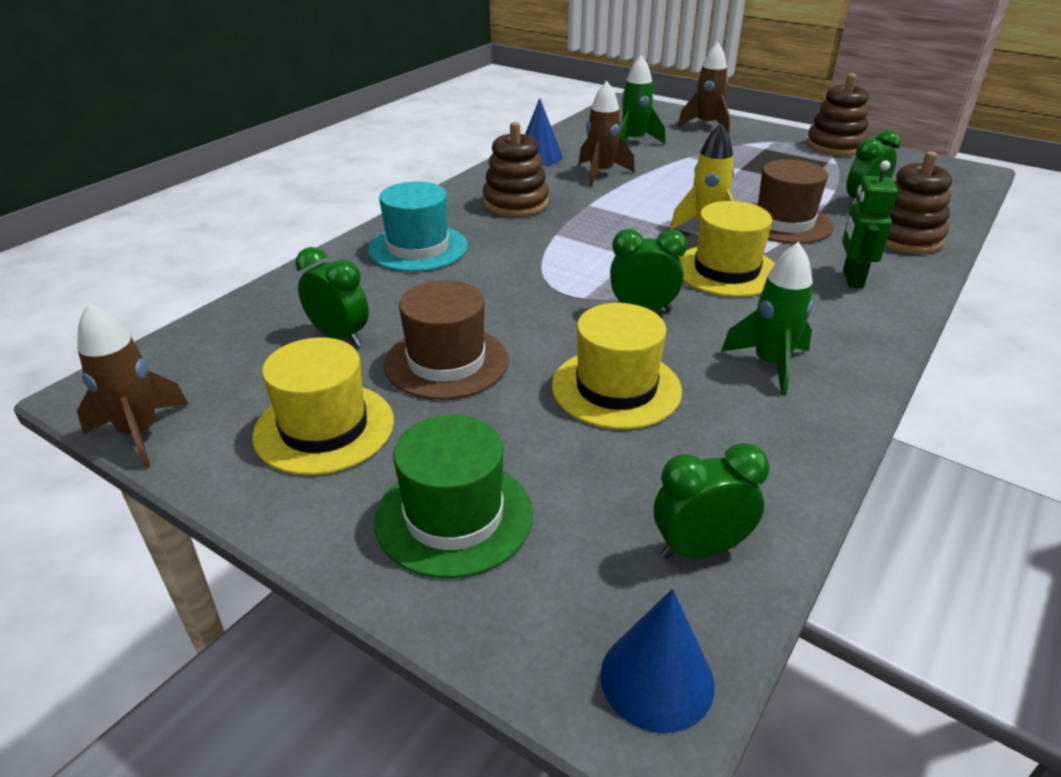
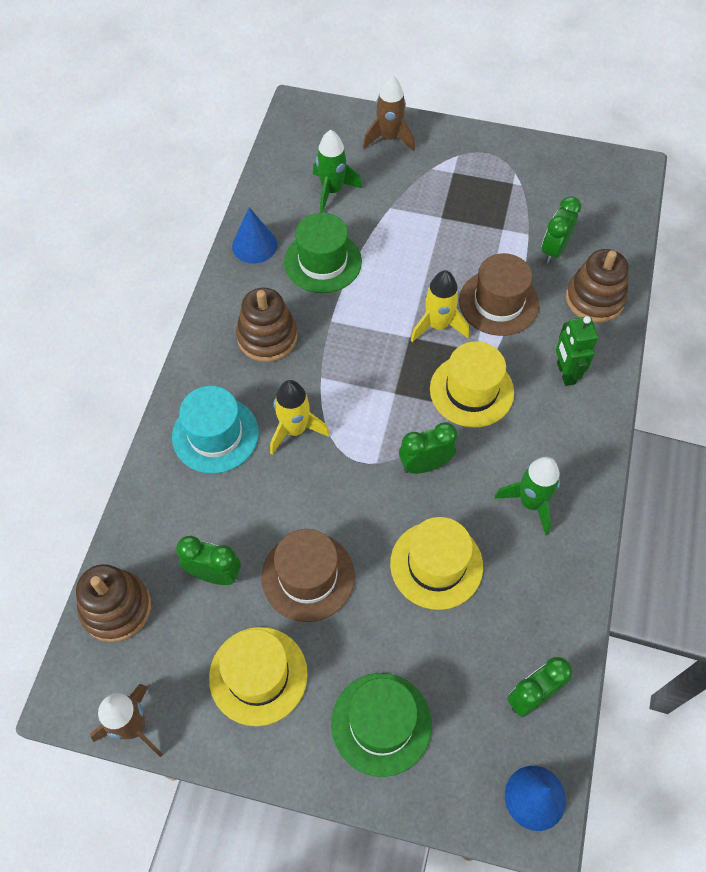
camera: 20 degrees left, 25 degrees up
(505, 260) = (295, 430): none -> yellow rocket
(601, 173) = (323, 262): brown rocket -> green hat
(835, 146) = (513, 150): brown stacking toy -> brown stacking toy (116, 608)

